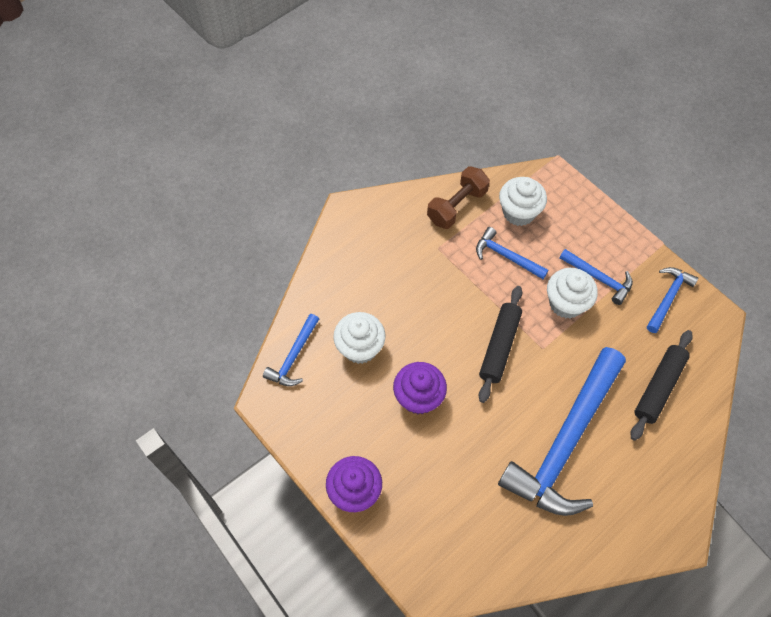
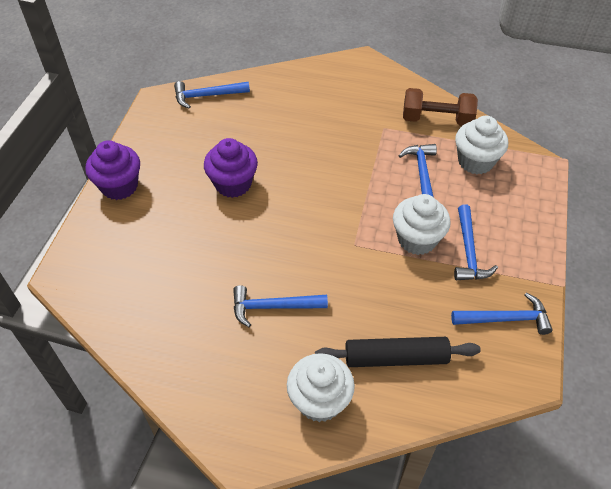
camera: 55 degrees right, 10 degrees down
(360, 348) = (247, 127): white cupcake -> white cupcake (319, 400)
(499, 346) = (328, 213): black rolling pin -> none
(565, 442) = (273, 307): blue hammer -> blue hammer, size x0.46

